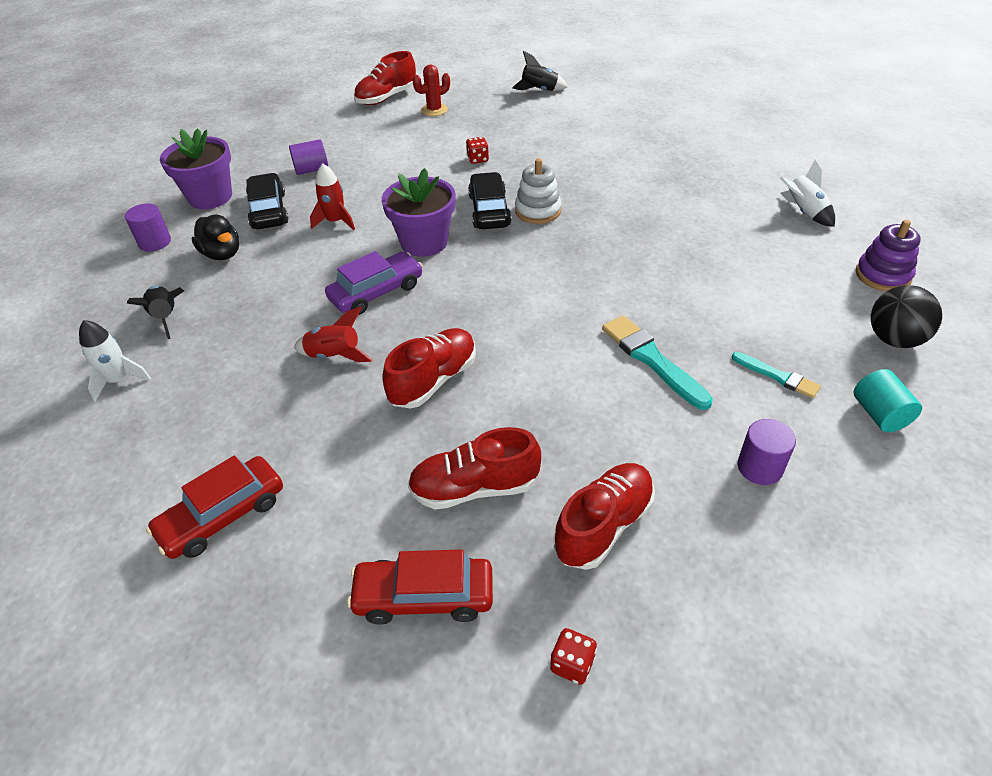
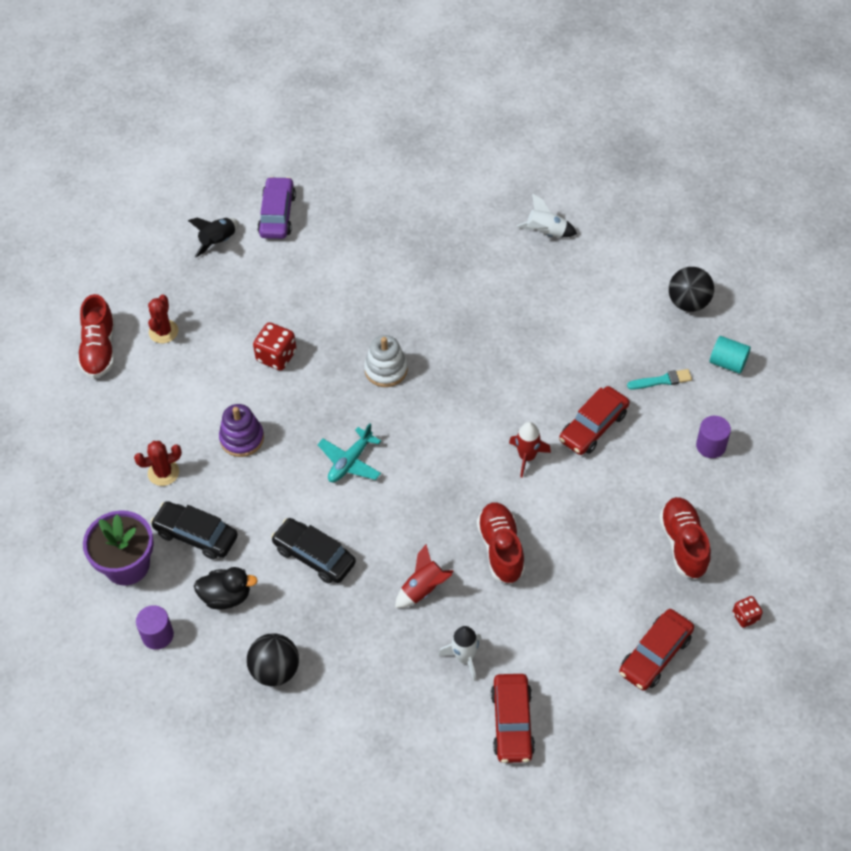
camera: 50 degrees left, 10 degrees up
(119, 380) = (323, 729): white rocket -> white rocket (464, 658)
(166, 317) = (275, 670): black rocket -> black ball
(311, 169) = (163, 473): purple cylinder -> red cactus
(335, 221) = (262, 500): red rocket -> red rocket (527, 457)
(376, 292) = (379, 526): purple car -> purple car (277, 215)
(424, 242) = (350, 462): purple flower pot -> turquoise plane
(474, 488) = (605, 585): red shoe -> none
(477, 159) = (276, 356): red dice -> red dice, size x1.67
(489, 210) = (354, 397): black car -> black car (314, 556)
(652, 360) = (593, 427): turquoise brush -> red car
(882, 275) = (638, 255): purple stacking toy -> purple stacking toy (242, 438)

